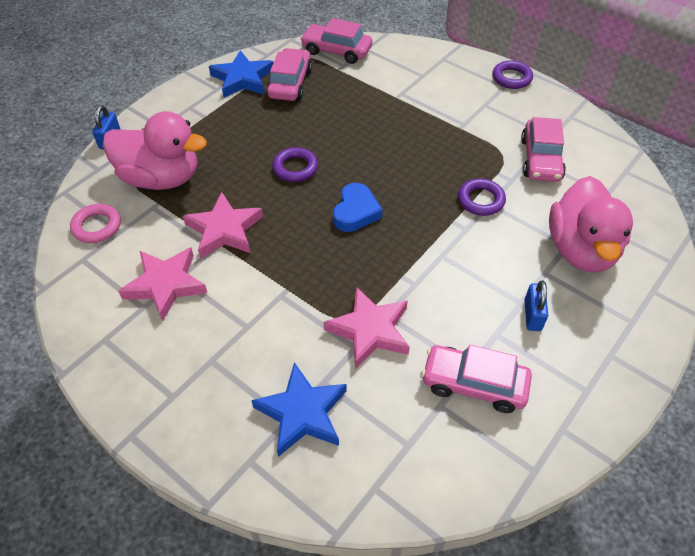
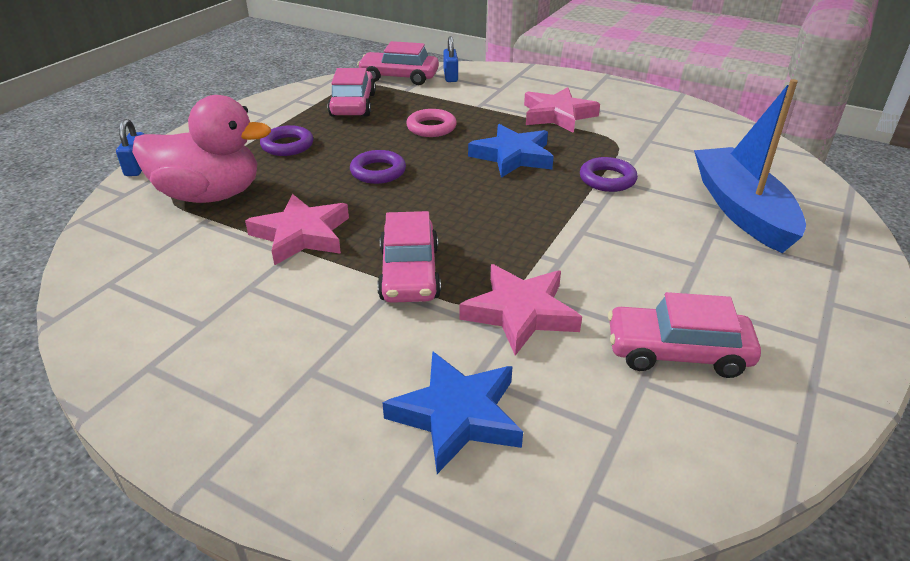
camera: 10 degrees left, 15 degrees down
(97, 226) = (127, 248): pink ring -> pink ring (431, 127)
(166, 285) = (231, 297): pink star -> pink star (557, 115)
(242, 79) = (296, 105): blue star -> blue star (512, 156)
(355, 212) = (463, 203): blue heart -> none
(511, 78) = (597, 83): purple ring -> purple ring (287, 145)
(532, 315) = (716, 275): blue padlock -> blue padlock (450, 76)
(540, 159) = (658, 141): pink car -> pink car (409, 273)
(581, 249) = (741, 210): pink duck -> blue boat

